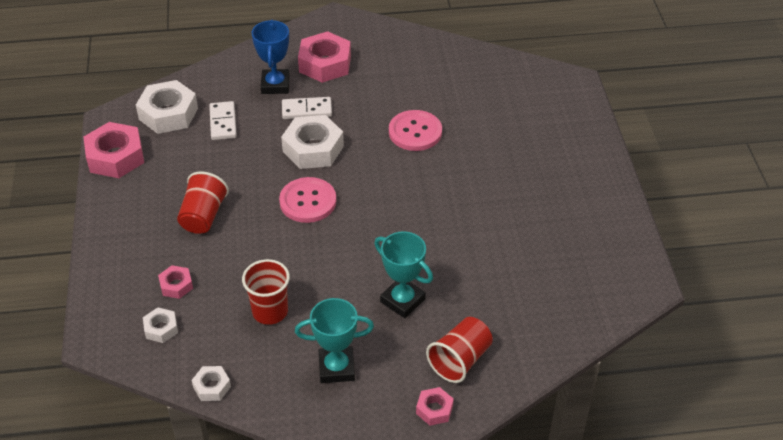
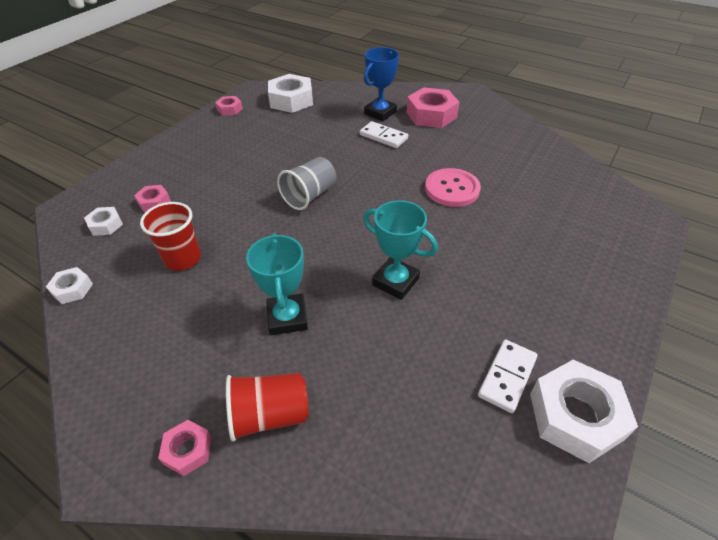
camera: 40 degrees right, 0 degrees up
(115, 157) = (229, 109): pink nut -> pink nut, size x0.51
(203, 216) = (230, 168): red cup -> none
(223, 122) = (317, 119): white domino -> white domino (507, 376)
(308, 201) = (310, 196): pink button -> grey cup
(313, 149) = (357, 163): white nut -> white nut (575, 416)
(336, 368) = (166, 340): turquoise trophy -> turquoise trophy (395, 281)

